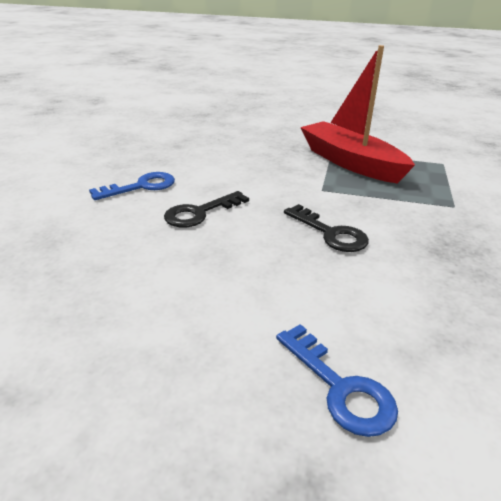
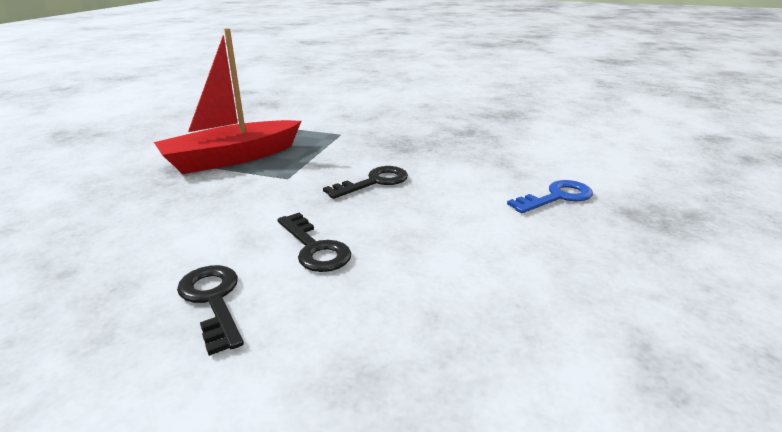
camera: 85 degrees left, 5 degrees down
(141, 186) = (213, 300): blue key -> black key

